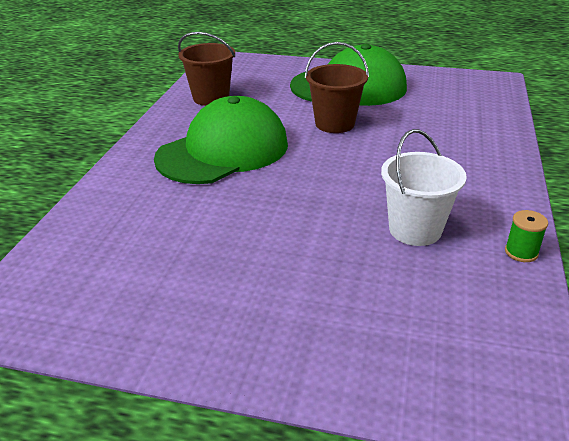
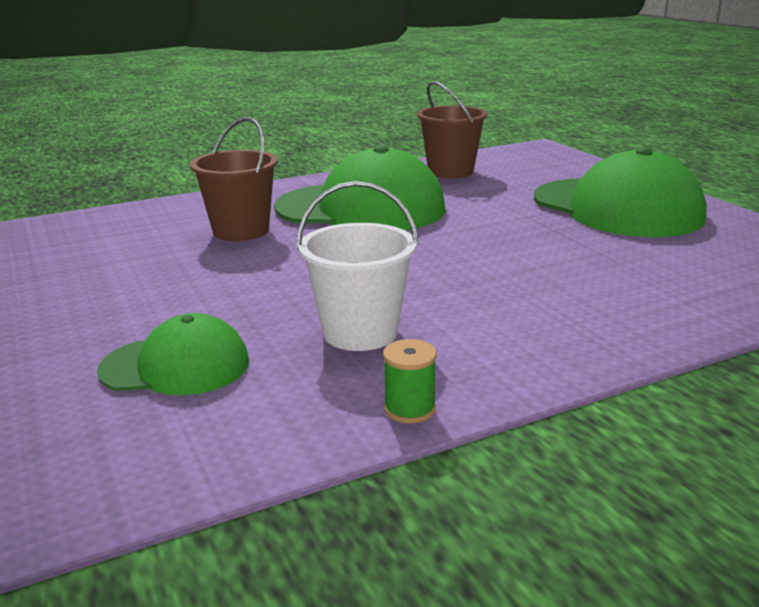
camera: 50 degrees right, 10 degrees down
(335, 124) = (514, 229): brown bucket -> brown bucket (241, 231)
(388, 315) = (176, 366): none -> green cap

